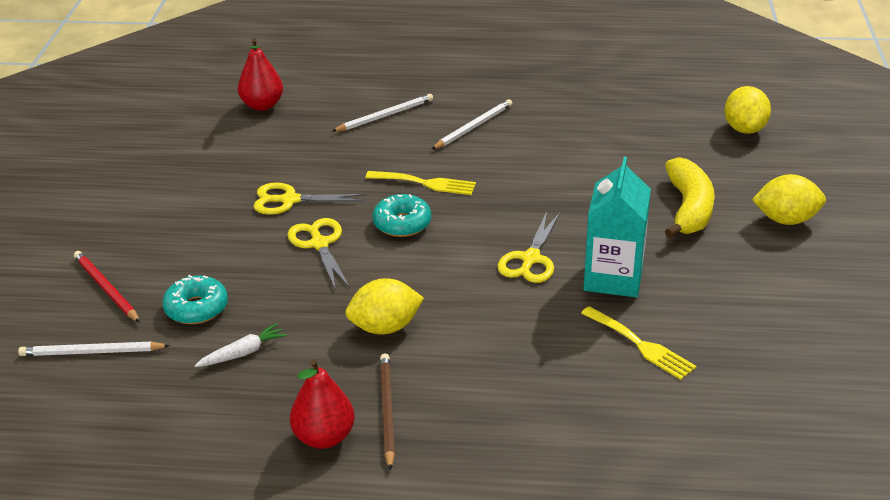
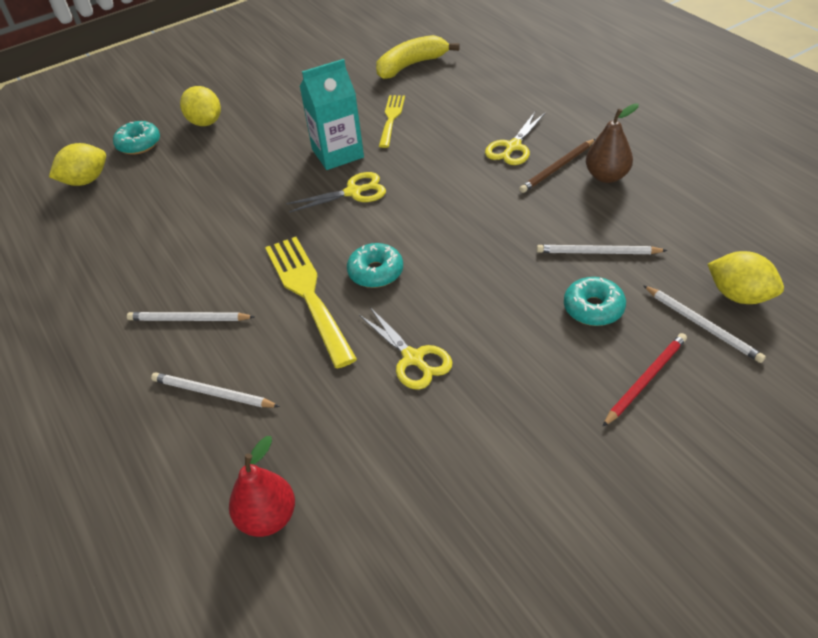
camera: 125 degrees left, 10 degrees up
(106, 288) = (646, 379): red pencil -> red pencil turned 150 degrees counterclockwise
(243, 353) = (597, 252): white carrot -> white pencil
(319, 244) = (449, 298): yellow scissors -> yellow scissors (513, 147)
(324, 437) = (606, 176): red pear -> brown pear
(385, 327) = (494, 210): yellow lemon -> yellow lemon (739, 295)
(425, 183) = (307, 294): yellow fork -> yellow fork, size x1.69
(688, 208) = (225, 160): yellow banana -> yellow banana (411, 65)
(784, 170) = (139, 144): none -> turquoise donut

